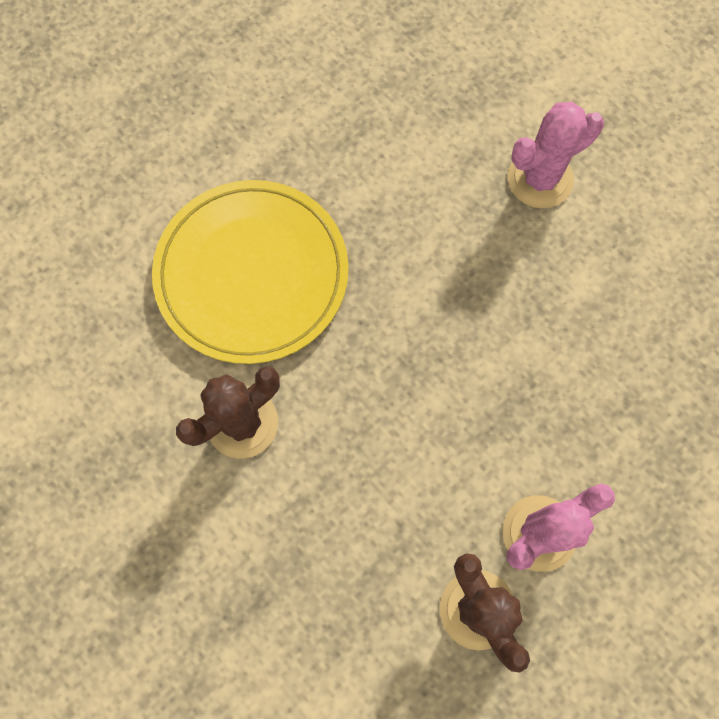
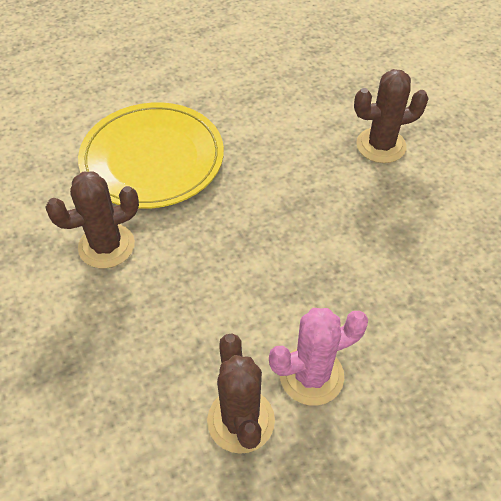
camera: 15 degrees right, 20 degrees down
(540, 179) = (381, 145): pink cactus -> brown cactus

